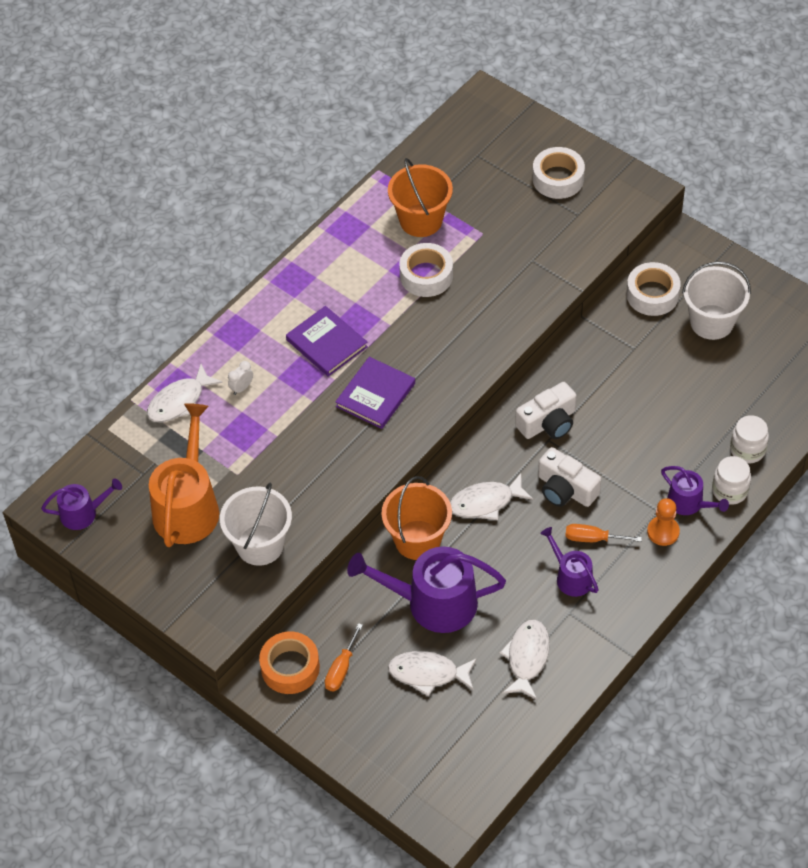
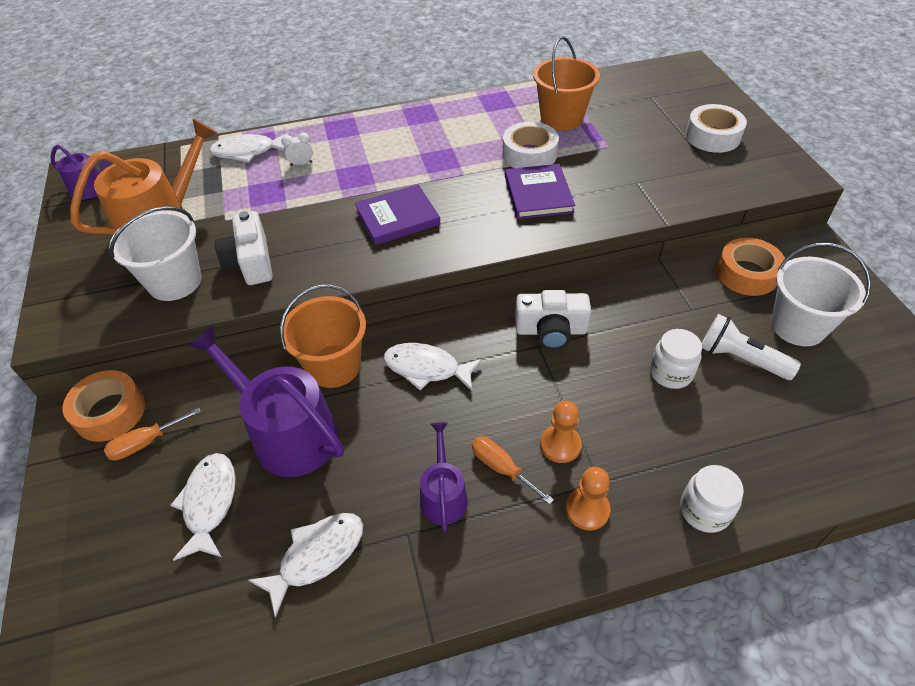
camera: 35 degrees right, 5 degrees down
(326, 343) = (399, 164): purple book -> purple book (538, 194)
(428, 673) = (209, 503): white fish -> white fish turned 45 degrees clockwise
(565, 489) = (515, 401): white camera -> white camera (250, 262)
(617, 501) = (560, 445): none -> orange pawn
(652, 295) = (747, 274): white tape -> orange tape
(689, 371) = (740, 358): none -> white flashlight
(689, 503) = (642, 495): purple watering can -> none
(747, 450) = (758, 476): white jar -> white jar (670, 373)

